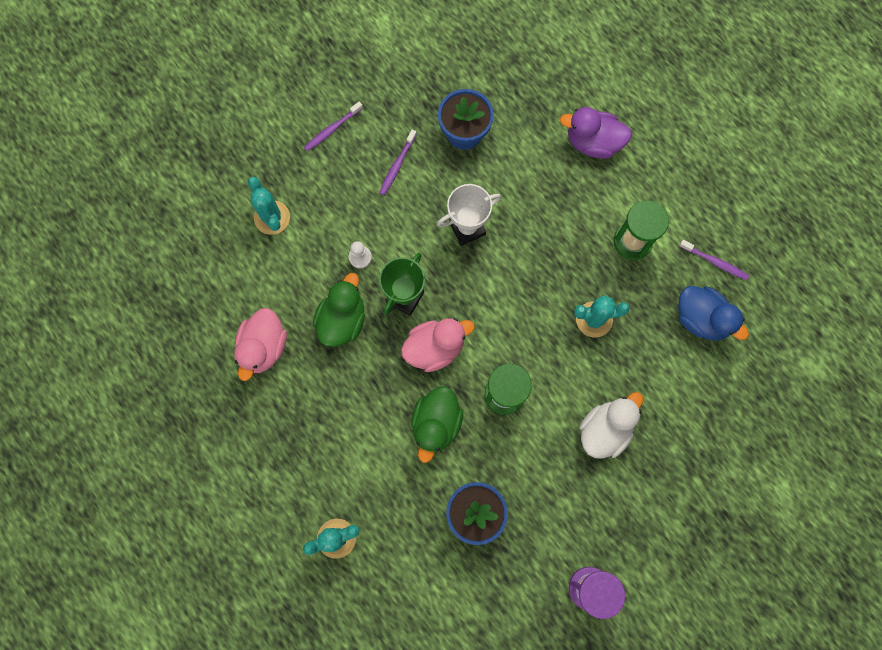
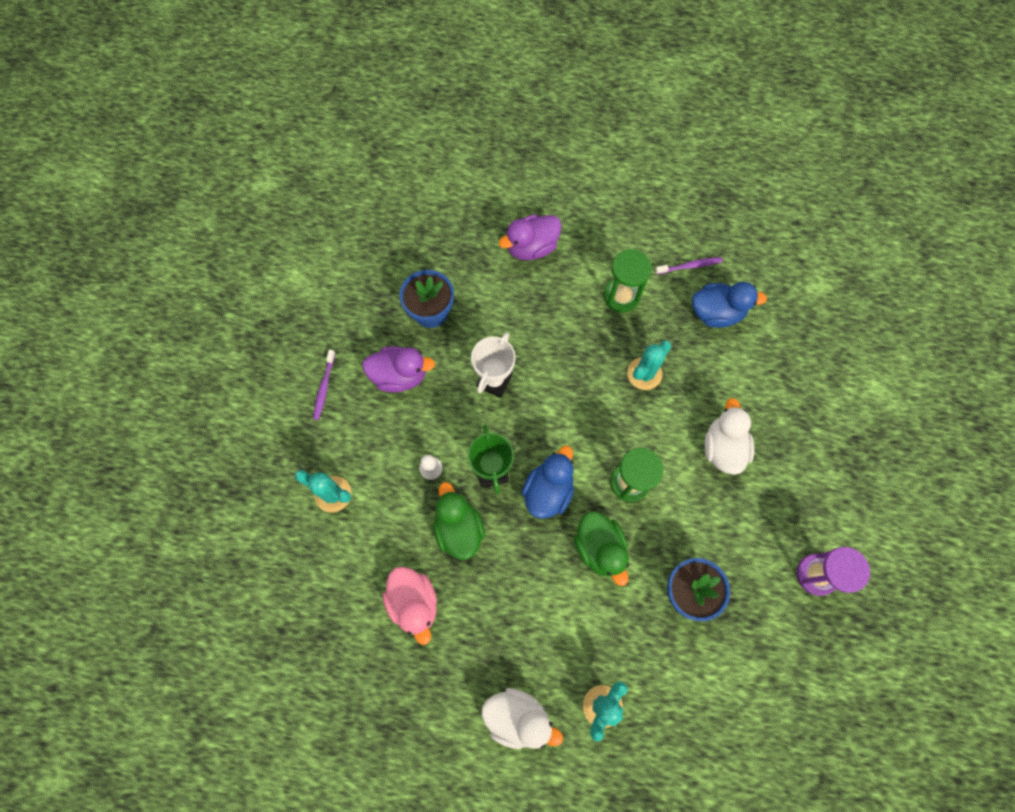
camera: 40 degrees left, 5 degrees down
(269, 492) = (517, 717): none -> white duck
(397, 165) = (399, 375): purple toothbrush -> purple duck
(435, 348) = (548, 491): pink duck -> blue duck

